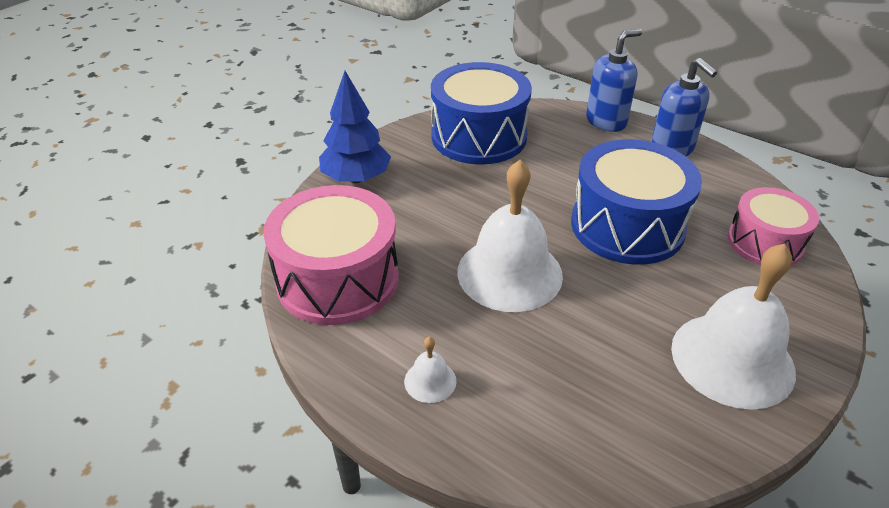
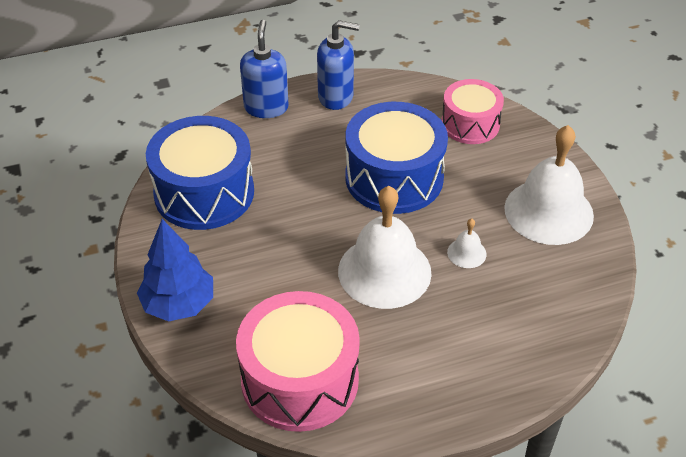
camera: 55 degrees left, 5 degrees up
(430, 381) = (450, 375): white bell -> white bell (466, 253)

